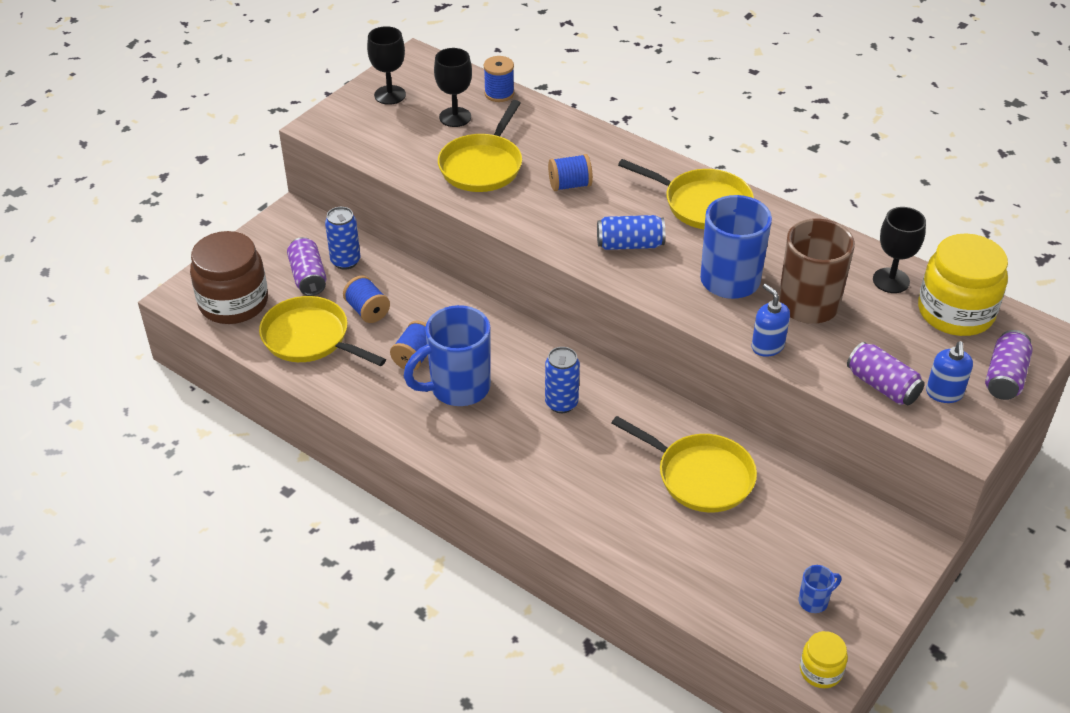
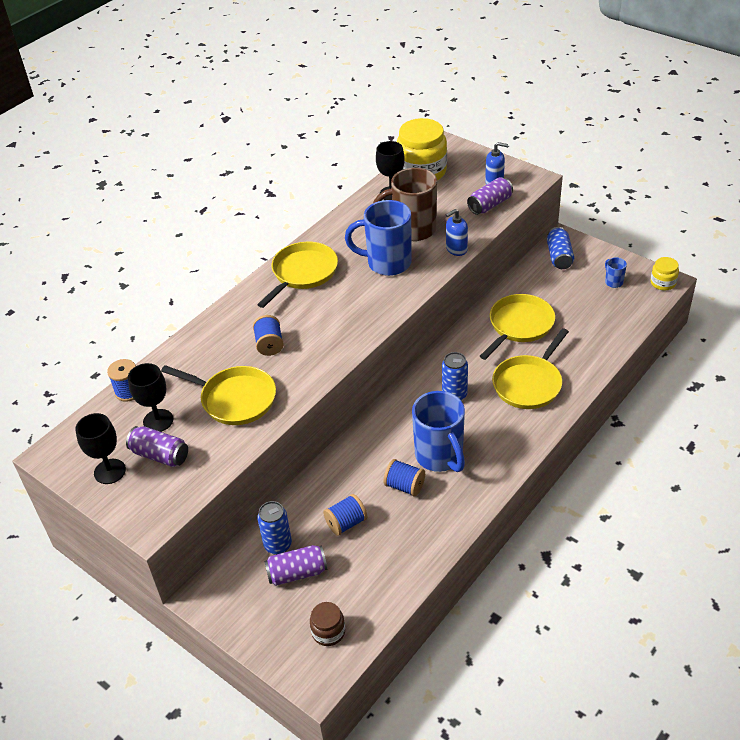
camera: 85 degrees left, 0 degrees up
(233, 302) = (328, 632): brown jar -> brown jar, size x0.49
(310, 338) = (380, 563): yellow pan -> yellow pan (529, 384)
(630, 244) = (347, 311): blue can -> blue can (559, 256)
(1004, 377) = (478, 159): purple can -> purple can (160, 455)

